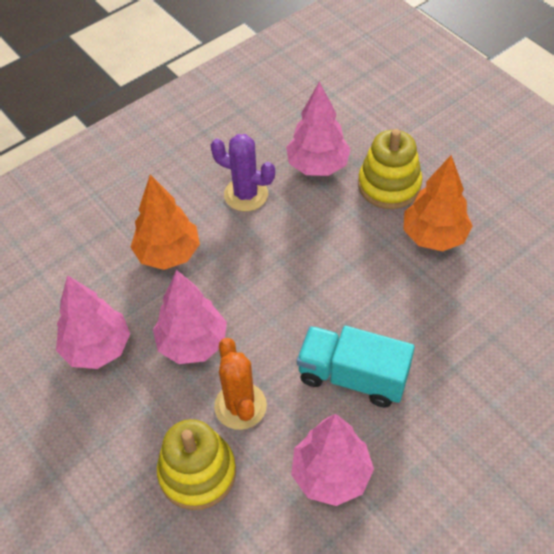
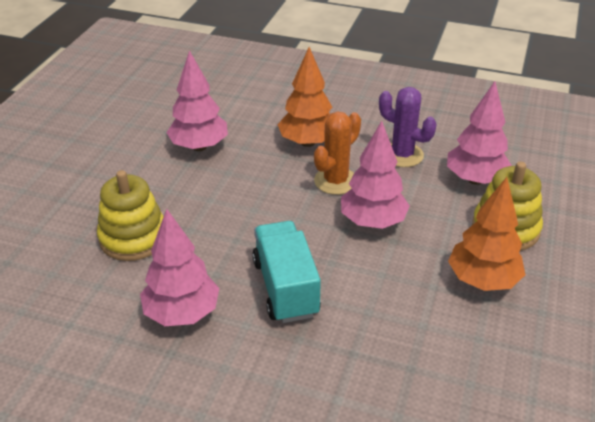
camera: 55 degrees right, 15 degrees down
(192, 343) = (241, 187): pink tree -> pink tree (372, 222)
(240, 406) = (206, 235): orange cactus -> orange cactus (335, 181)
(246, 194) = (402, 155): purple cactus -> purple cactus turned 45 degrees counterclockwise

